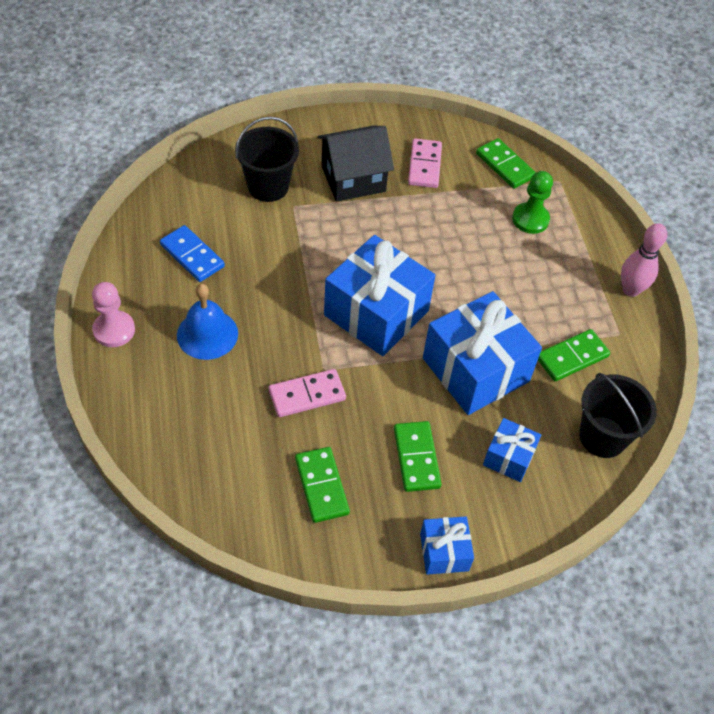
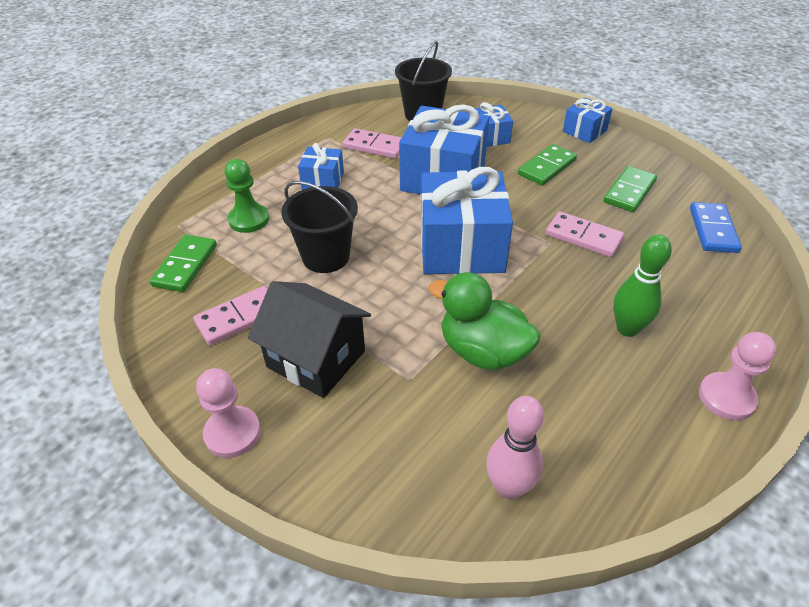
camera: 125 degrees left, 10 degrees down
(192, 256) = (574, 411): blue domino -> blue domino (713, 230)
(207, 334) = (627, 329): blue bell -> green bowling pin
(268, 186) = (406, 422): black bucket -> black bucket (326, 257)
(275, 251) = (483, 351): none -> green duck
(338, 124) = (232, 433): none -> pink pawn
(545, 289) = (323, 181): none -> blue gift
(572, 357) = (375, 146): green domino -> pink domino
(630, 290) = (277, 147): pink bowling pin -> pink bowling pin (509, 487)

